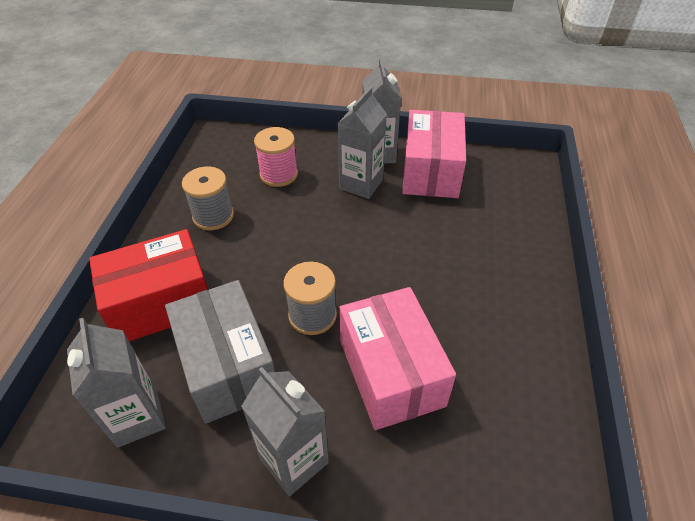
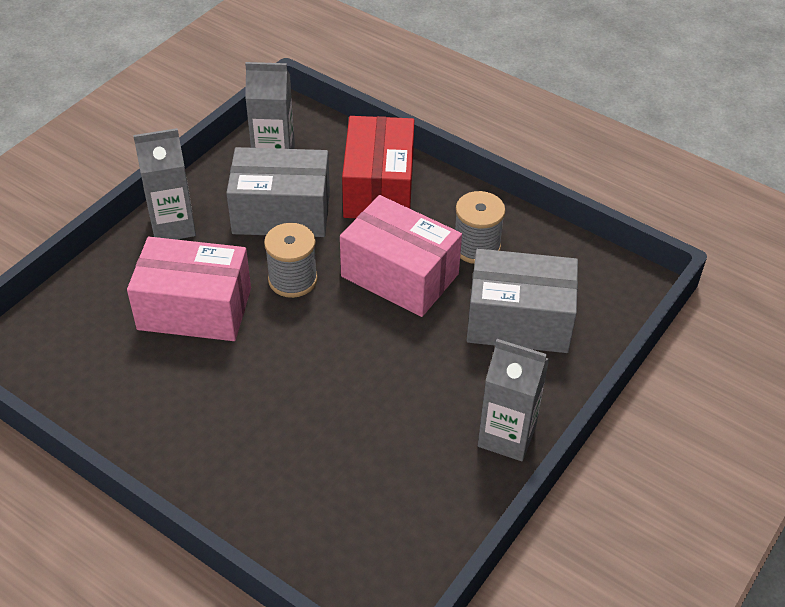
camera: 115 degrees right, 0 degrees up
(279, 174) = (519, 320): pink spool -> grey box
(361, 184) = (455, 391): grey carton -> none
(431, 171) = (438, 477): pink box -> pink box (399, 275)

